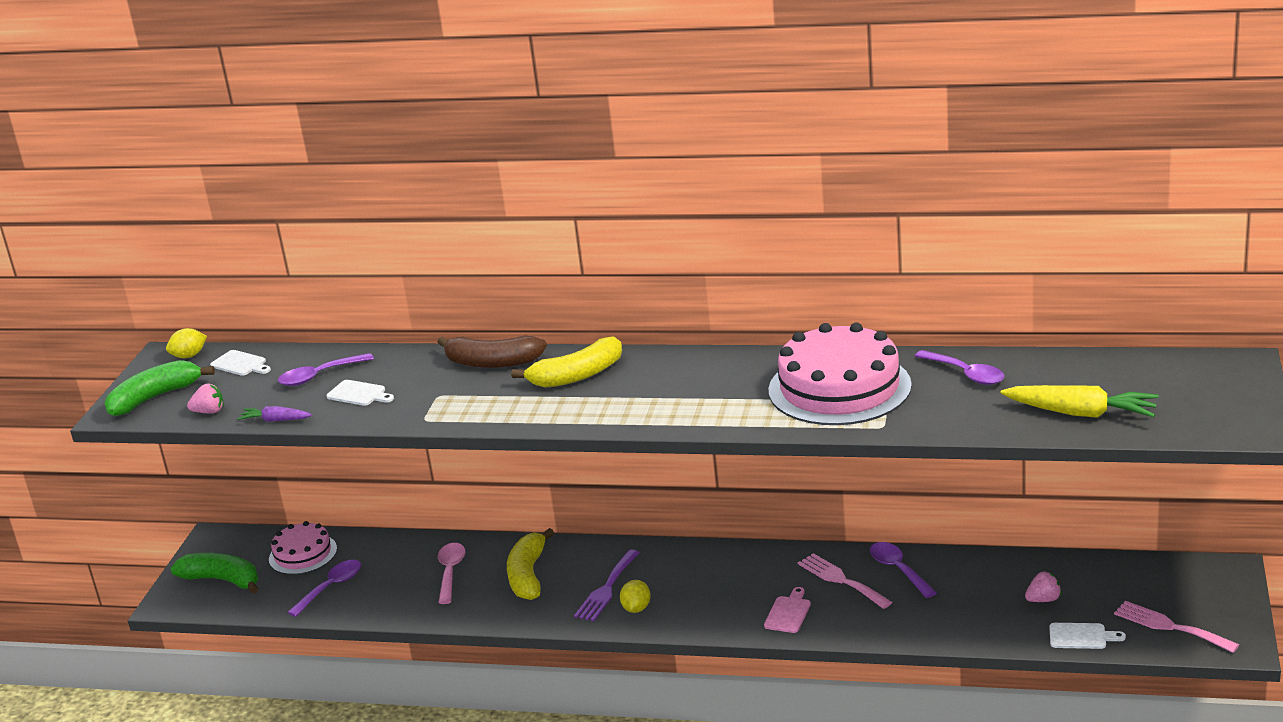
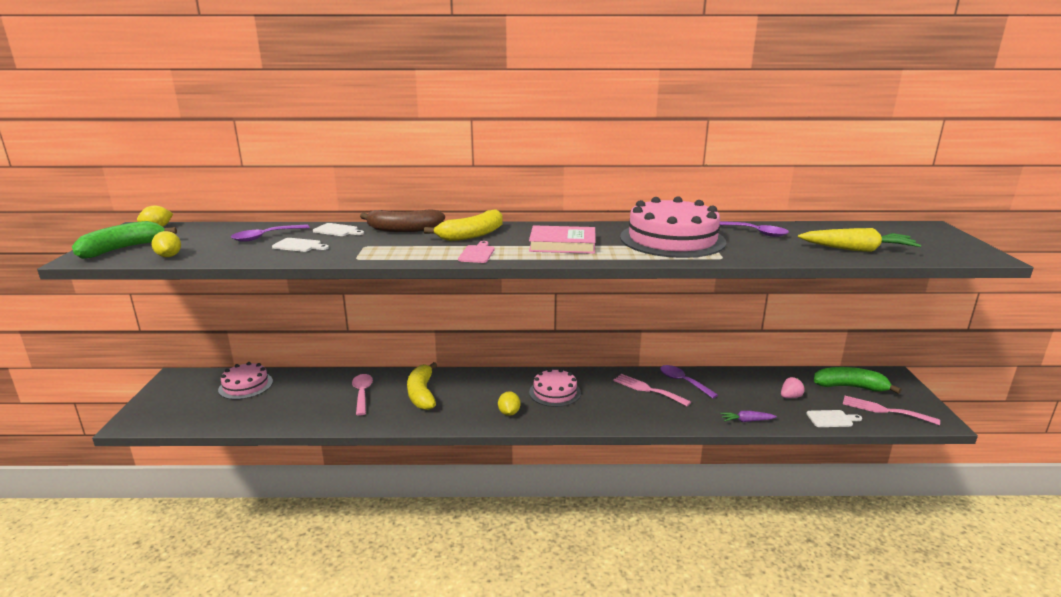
camera: 15 degrees left, 5 degrees down
(209, 412) = (169, 256): pink strawberry -> yellow lemon
(222, 580) = (179, 405): green banana -> green banana (849, 387)
(240, 364) = (200, 231): white cutting board -> white cutting board (337, 230)
(275, 420) = (227, 260): purple carrot -> purple carrot (746, 421)
(331, 587) = (268, 407): purple spoon -> none
(606, 589) = (483, 401): purple fork -> none
(687, 396) = (562, 244): none -> pink book
(708, 579) = (555, 392): none -> pink cake
(788, 613) = (621, 412): pink cutting board -> pink cutting board (477, 253)

